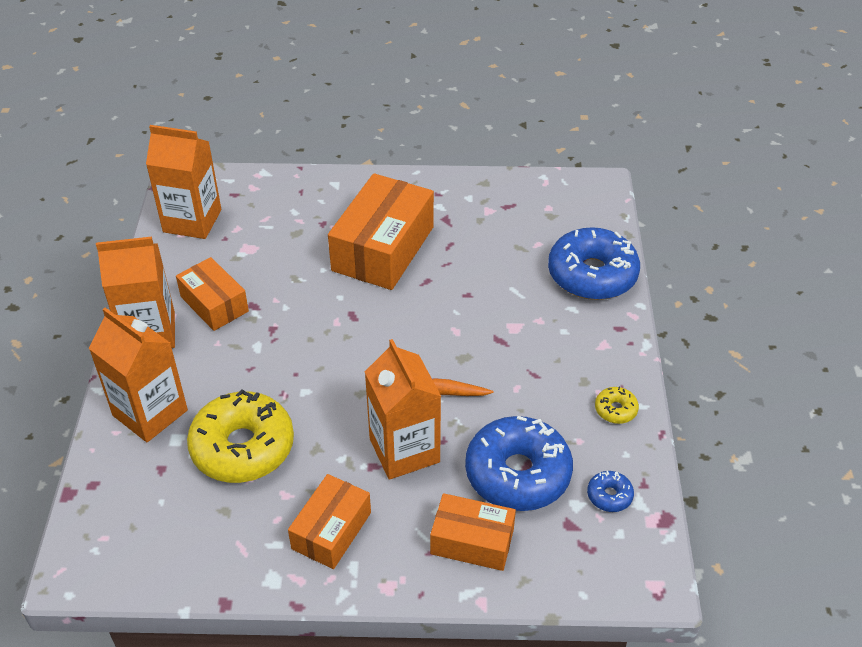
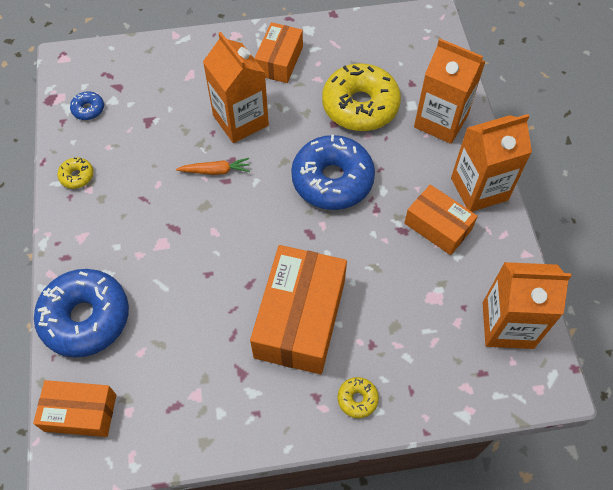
camera: 170 degrees right, 15 degrees up
(349, 191) = (357, 399): none -> yellow donut
(472, 541) = (184, 67): orange box -> orange box (80, 412)
(517, 473) = (155, 115): blue donut -> blue donut (332, 180)

